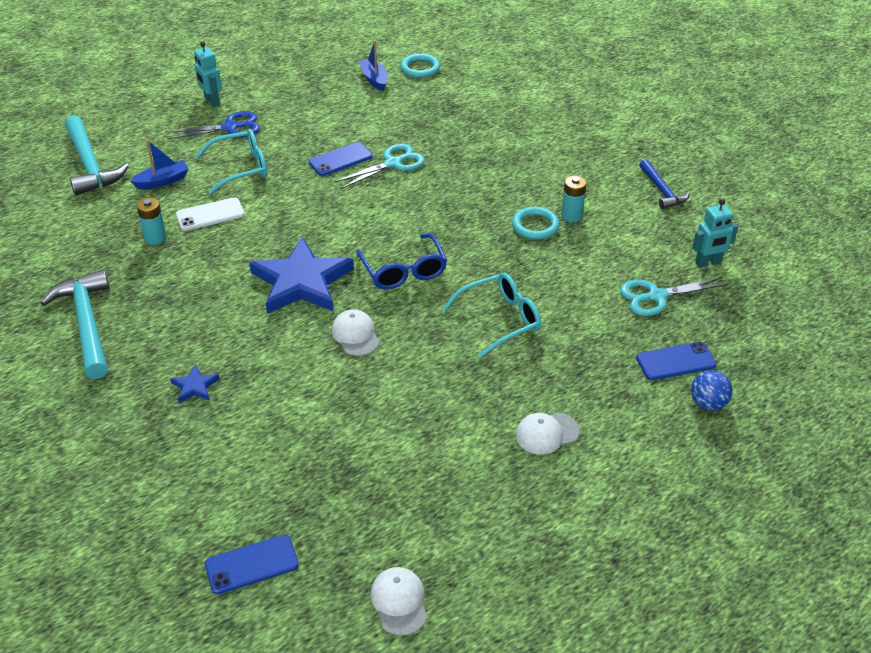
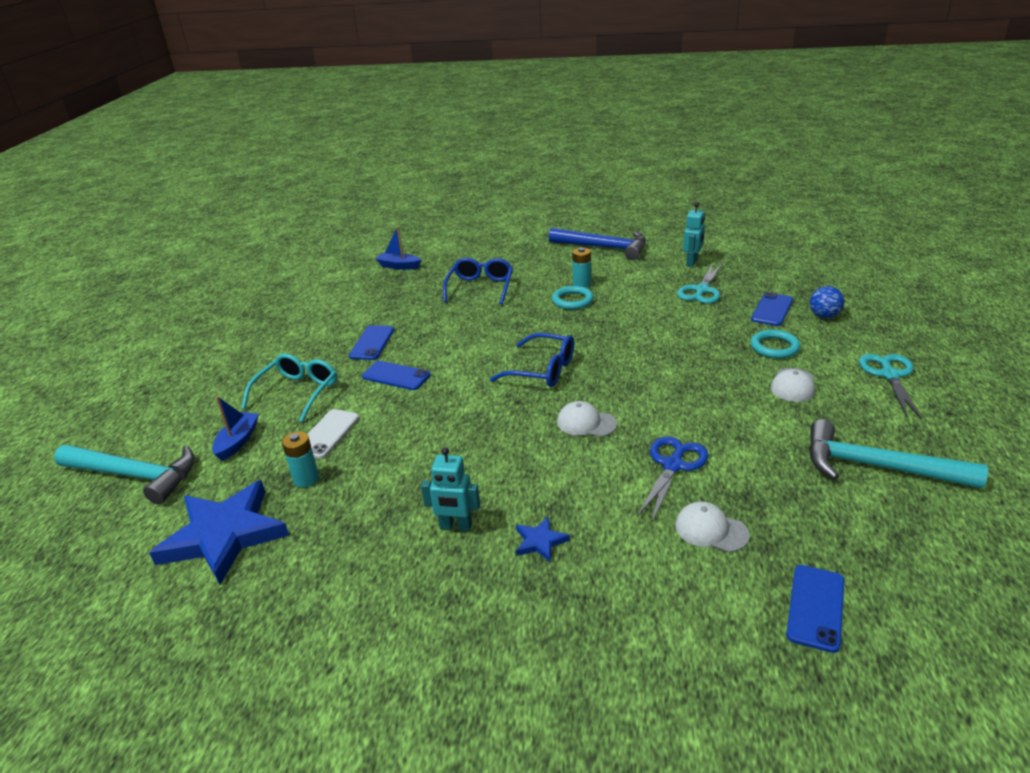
camera: 45 degrees left, 10 degrees down
(87, 324) = (357, 579): turquoise hammer -> turquoise hammer (877, 467)
(212, 101) = (187, 371): turquoise robot -> turquoise robot (455, 526)
(230, 128) = (237, 376): blue scissors -> blue scissors (673, 465)
(302, 282) = (486, 422): blue star -> blue star (224, 535)
(311, 200) = (396, 376): none -> blue phone
(374, 79) = (309, 291): blue boat -> blue boat (399, 266)
(393, 163) = (416, 324): turquoise scissors -> turquoise scissors (889, 375)
(399, 602) = (926, 535): white cap -> white cap (711, 530)
(420, 68) = (333, 270): turquoise ring -> turquoise ring (774, 347)
(491, 162) = (480, 287): none -> blue glasses
(500, 320) = (651, 353): turquoise glasses -> none
(662, 190) = (603, 247): blue hammer -> blue hammer, size x1.71

